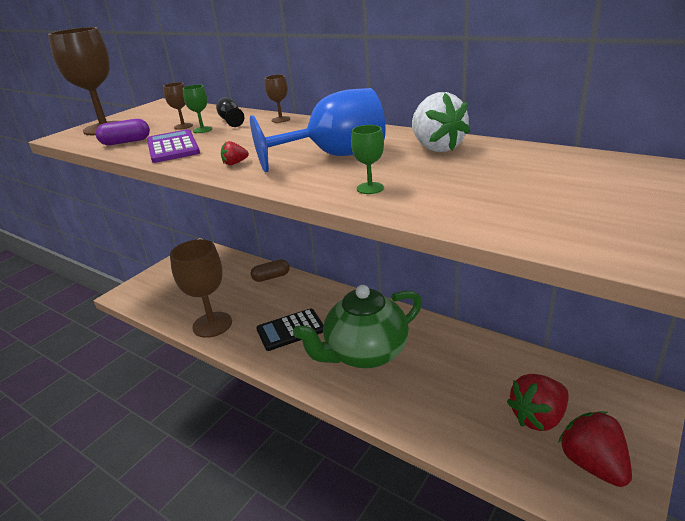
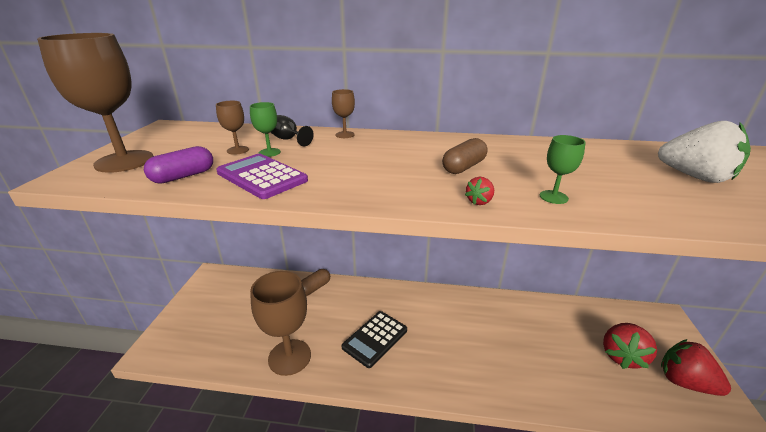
camera: 30 degrees left, 0 degrees up
(235, 163) = (371, 187): red strawberry -> red strawberry (479, 201)
(336, 156) = (464, 167): blue goblet -> brown capsule
(365, 353) = (458, 341): green teapot -> none
(436, 148) = (537, 150): white strawberry -> white strawberry (695, 177)

